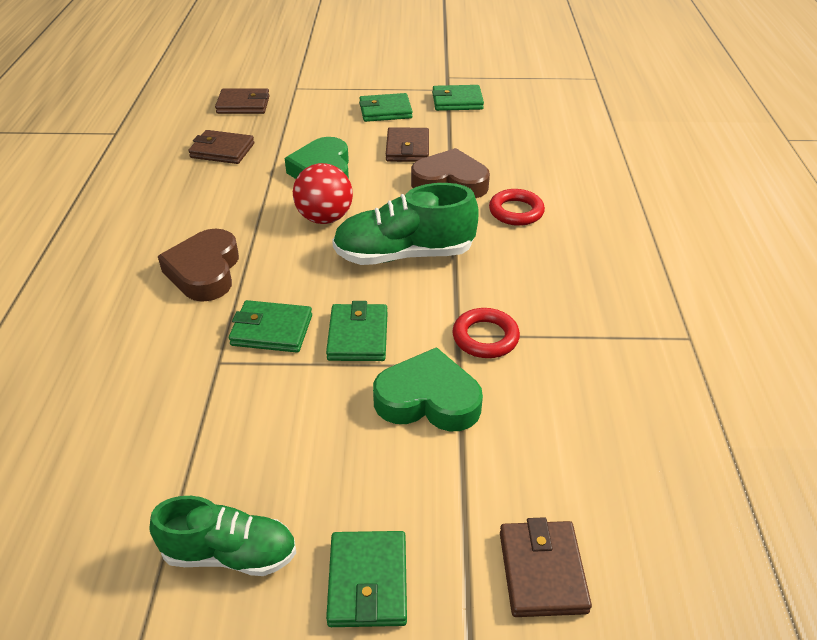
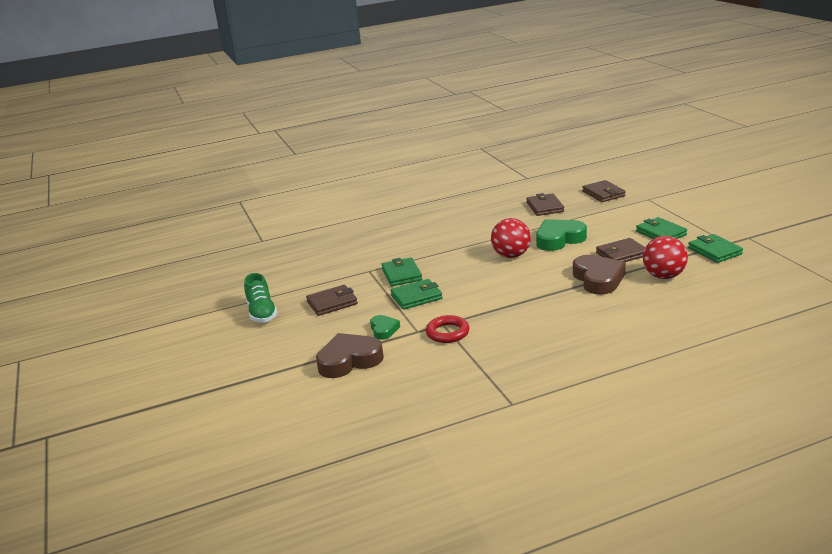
camera: 70 degrees right, 15 degrees down
(205, 271) = (431, 243): brown heart -> brown heart (349, 360)
(368, 582) = (263, 347): green wallet -> none
(404, 255) = (501, 288): green shoe -> none
(428, 399) = (384, 330): green heart -> green heart, size x0.55
(481, 144) = (663, 276): none -> red ball
(516, 211) = (590, 310): red ring -> none
(542, 571) = (291, 390): brown wallet -> brown wallet (332, 303)

